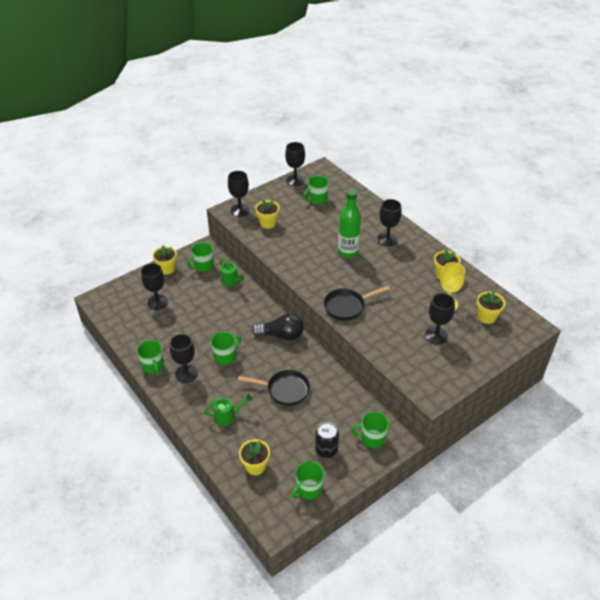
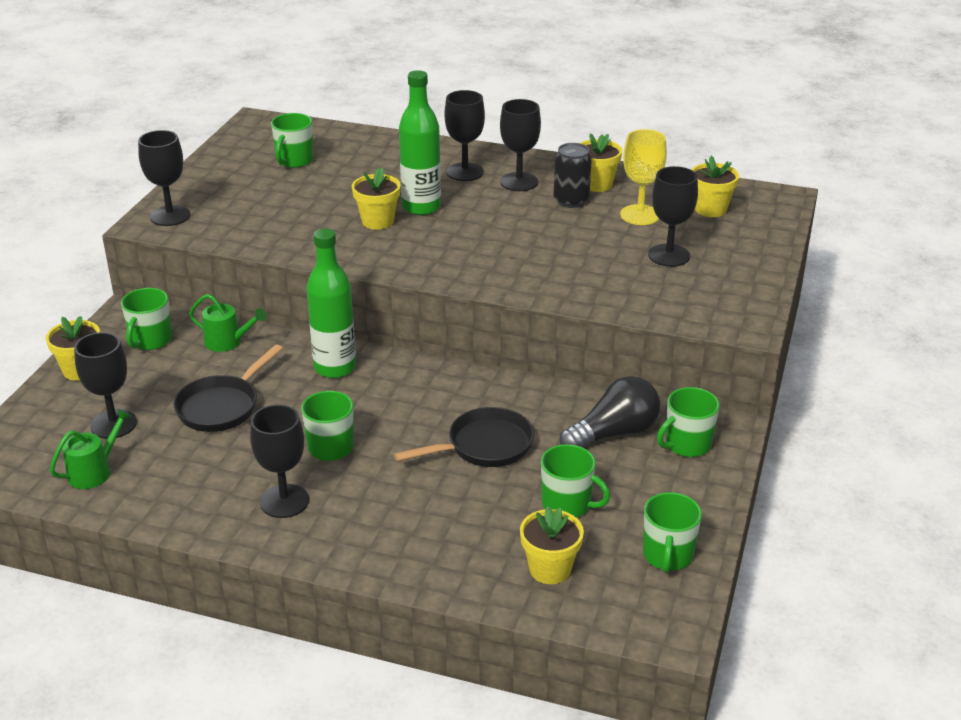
camera: 35 degrees left, 10 degrees down
(153, 366) = (207, 518): green mug -> green mug (567, 504)
(227, 416) = (426, 525): green watering can -> green watering can (94, 472)
(261, 316) = (335, 368): none -> green bottle
(268, 223) = (242, 216): yellow flower pot -> yellow flower pot (378, 221)
(281, 335) = (398, 378): black light bulb -> black light bulb (614, 433)
(295, 180) = (227, 149): black goblet -> black goblet (519, 182)
(326, 450) = (637, 492): black can -> black can (571, 201)
(347, 306) = (498, 271): black pan -> black pan (222, 406)

